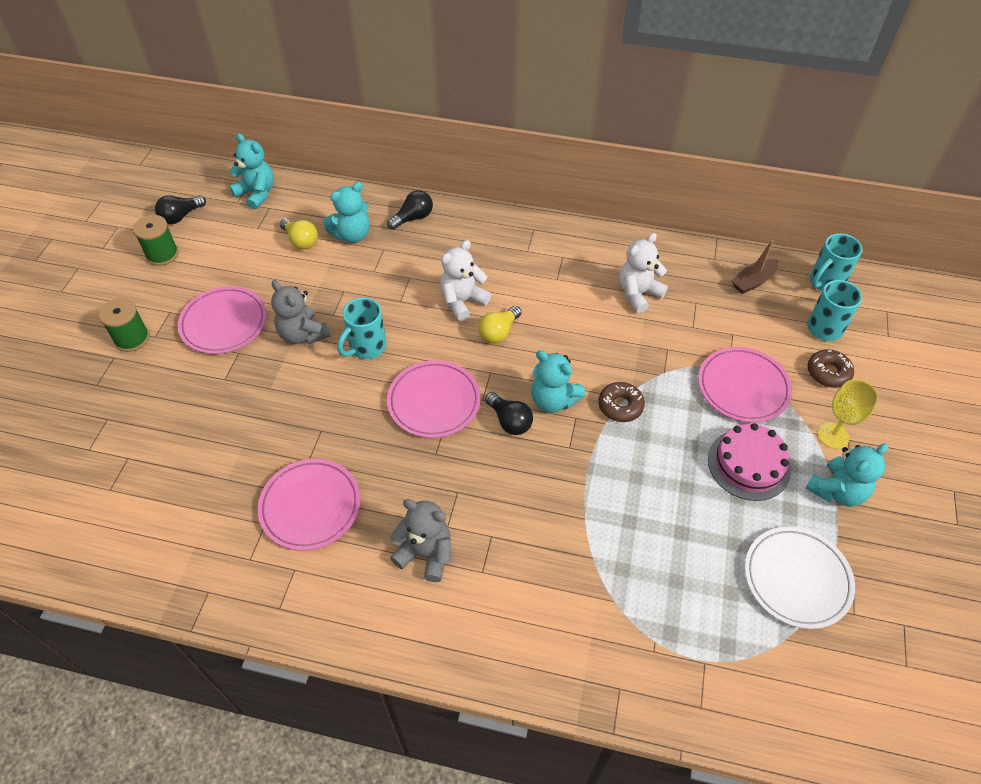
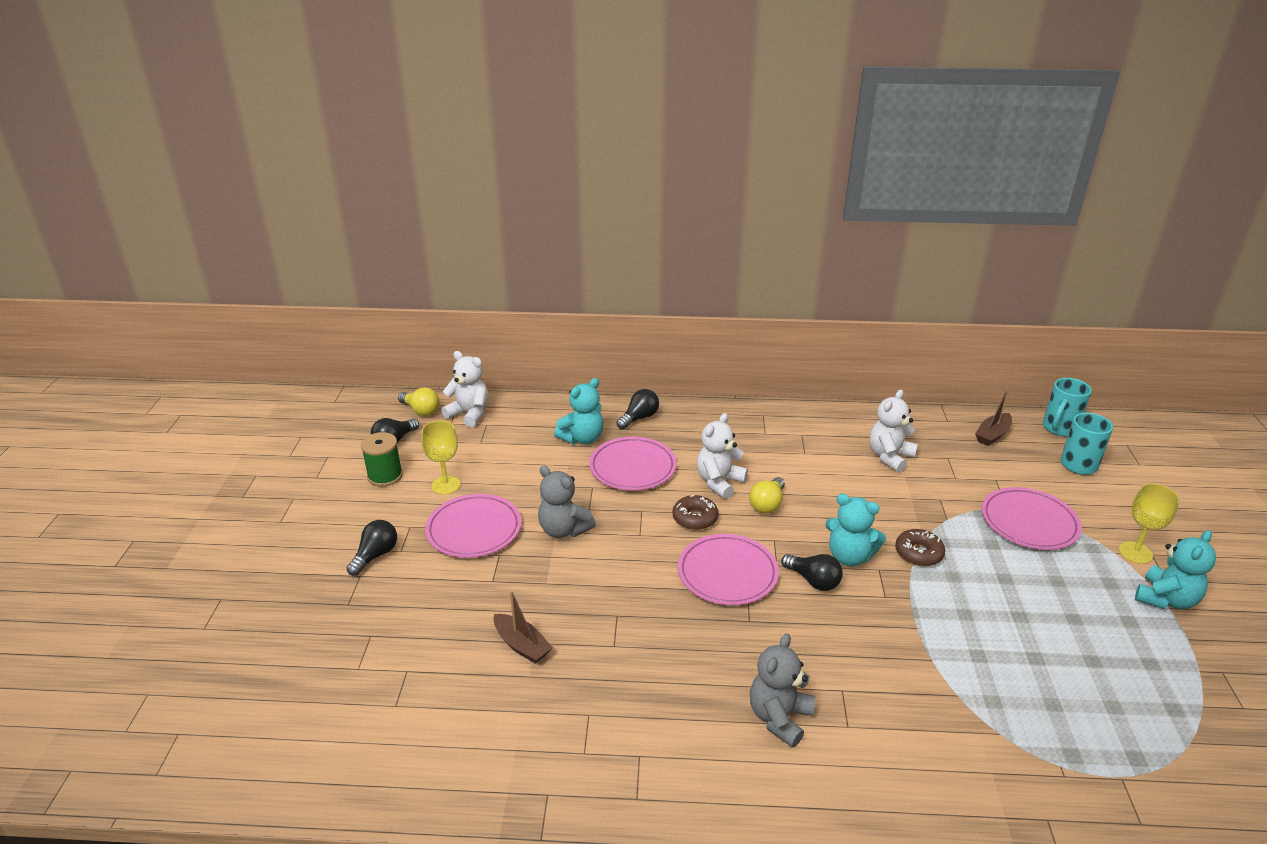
camera: 10 degrees left, 20 degrees down
(132, 338) = (375, 555): green spool -> black light bulb
(213, 271) = (446, 485): none -> yellow goblet
(230, 448) = (522, 645): none -> brown boat
(257, 194) = (469, 414): turquoise teddy bear -> white teddy bear
(301, 241) = (531, 449): yellow light bulb -> yellow light bulb (421, 411)
(310, 506) = (633, 689): pink plate -> pink plate (632, 467)
(366, 347) = (636, 533): turquoise mug -> none
(425, 554) = (779, 717): grey teddy bear -> grey teddy bear turned 75 degrees counterclockwise
(748, 464) = (1069, 588): pink cake -> none
(797, 579) = (1171, 684): white plate -> none
(828, 372) = (1102, 500): brown donut -> brown donut (695, 518)

